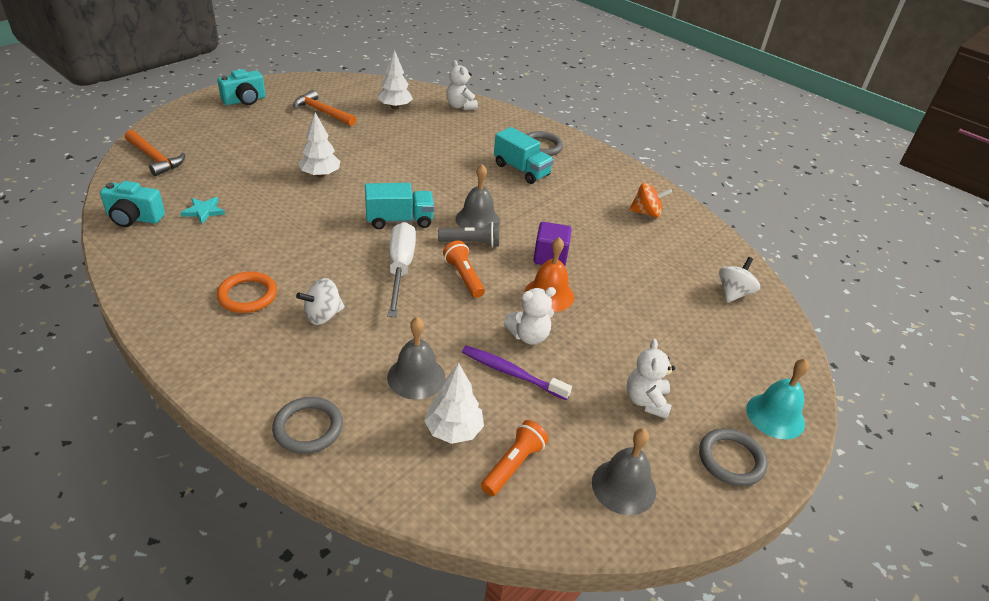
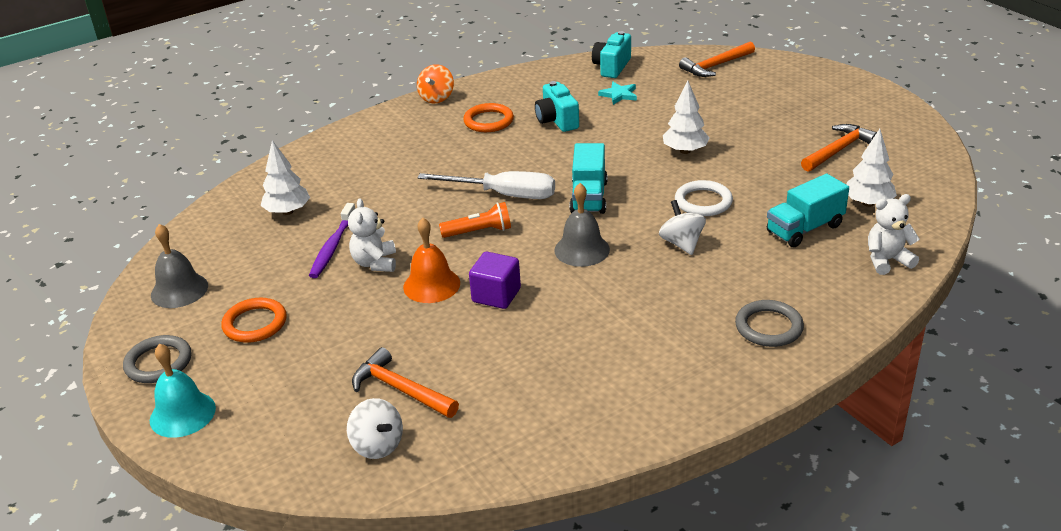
camera: 110 degrees right, 5 degrees down
(245, 100) = (856, 101): turquoise camera -> turquoise camera (557, 120)
(308, 428) = (328, 150): grey ring -> none
(323, 315) = (449, 155): white spinning top -> white spinning top (682, 243)
(400, 167) = (703, 202): none -> white ring
(416, 377) = (354, 197): grey bell -> none
(471, 243) = (536, 241): grey flashlight -> none
(511, 373) = (333, 247): purple toothbrush -> purple toothbrush turned 150 degrees clockwise
(513, 465) = (237, 237): orange flashlight -> none
(521, 170) = (698, 298): turquoise truck -> turquoise truck (804, 229)
(646, 213) = (577, 404): orange spinning top -> orange spinning top (437, 98)
(646, 401) = (255, 324): white teddy bear -> orange ring
(676, 291) = (401, 389): none -> orange hammer

